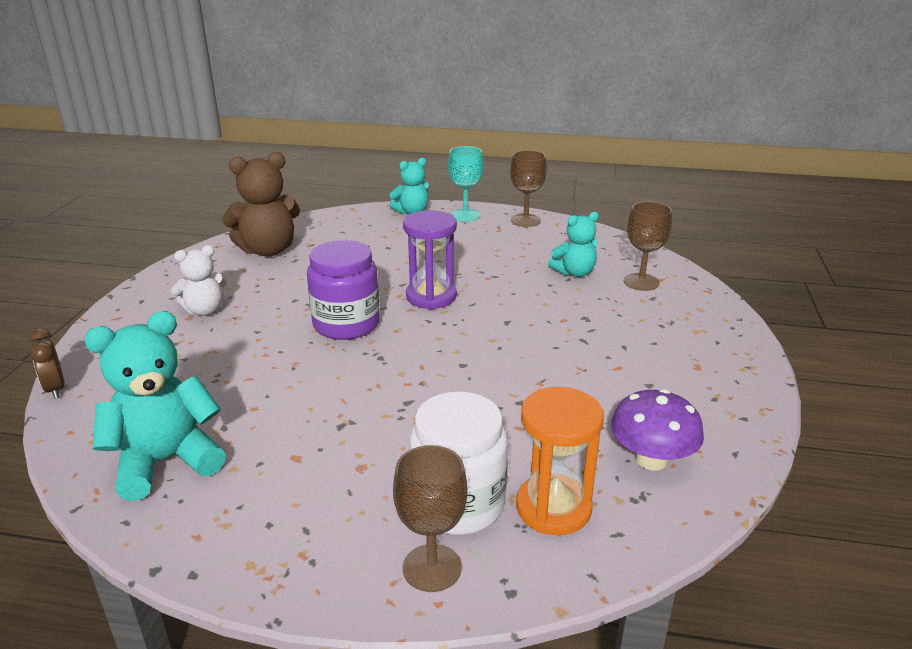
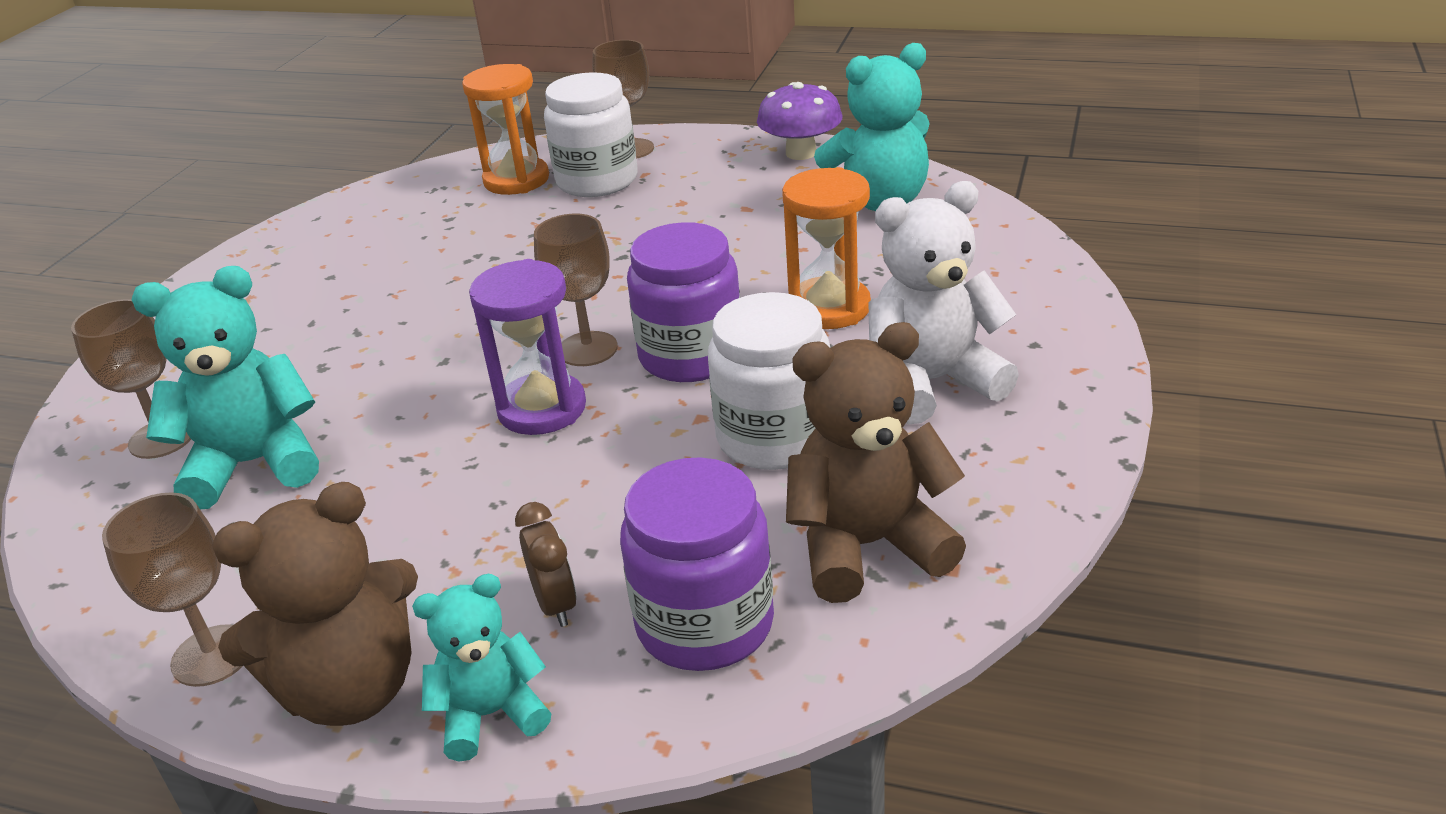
camera: 170 degrees left, 5 degrees up
(55, 389) = (1067, 265): brown clock -> brown clock (555, 604)
(205, 310) = (932, 382): white teddy bear -> white teddy bear, size x1.63
(249, 355) = (829, 308): none -> orange hourglass
(301, 285) = (774, 437): none -> white jar
(338, 230) = (705, 624): none -> purple jar
(414, 328) = (587, 349): none -> brown goblet
(465, 215) = (352, 689): turquoise goblet -> brown teddy bear
(574, 272) = (254, 464): turquoise teddy bear -> turquoise teddy bear, size x1.63
(651, 459) = (400, 212): purple mushroom -> purple mushroom (801, 153)

